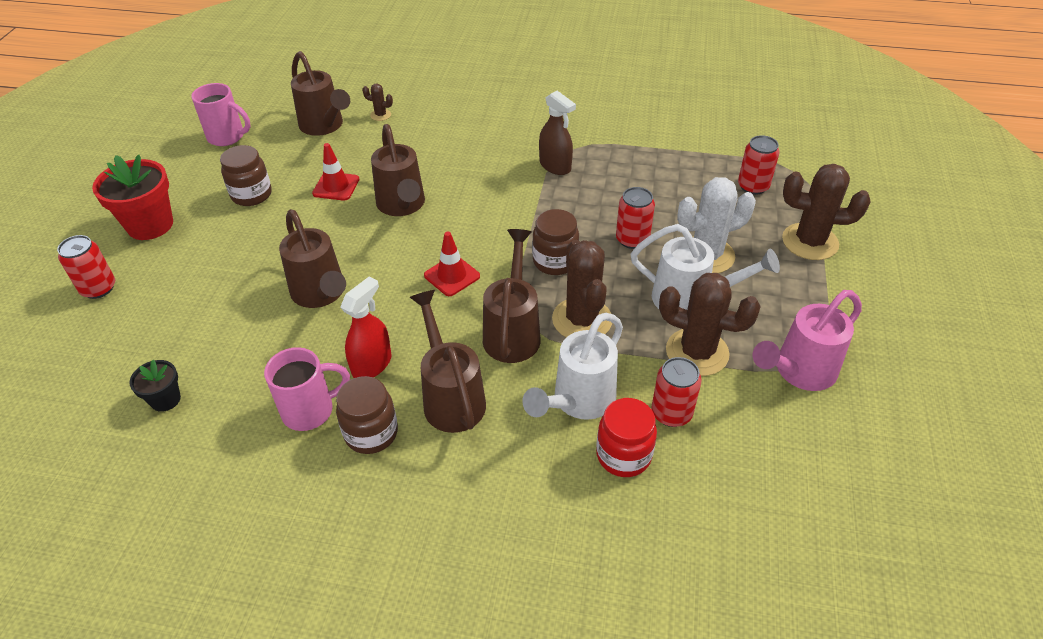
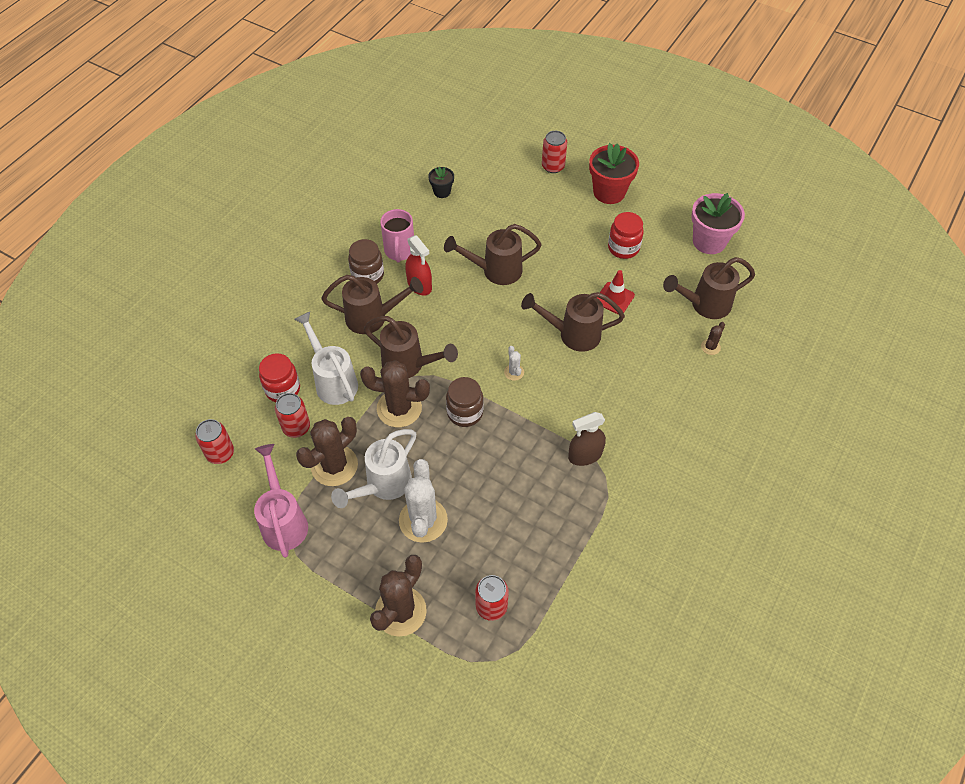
camera: 110 degrees right, 10 degrees up
(227, 137) = (709, 241): pink mug -> pink flower pot
(251, 195) = (623, 248): brown jar -> red jar
(452, 276) = (479, 345): red traffic cone -> none
(478, 238) = (514, 372): none -> white cactus
(632, 239) = (465, 475): red can -> red can (220, 453)

